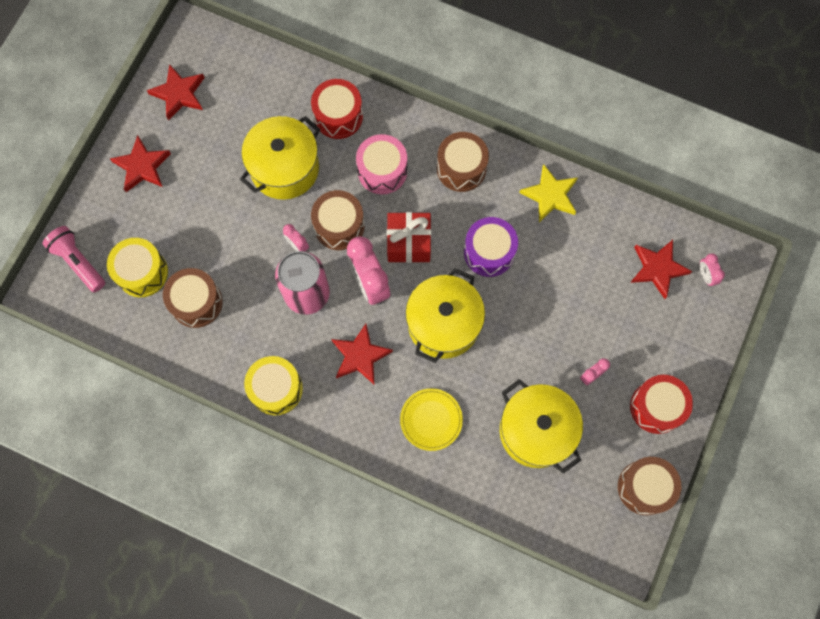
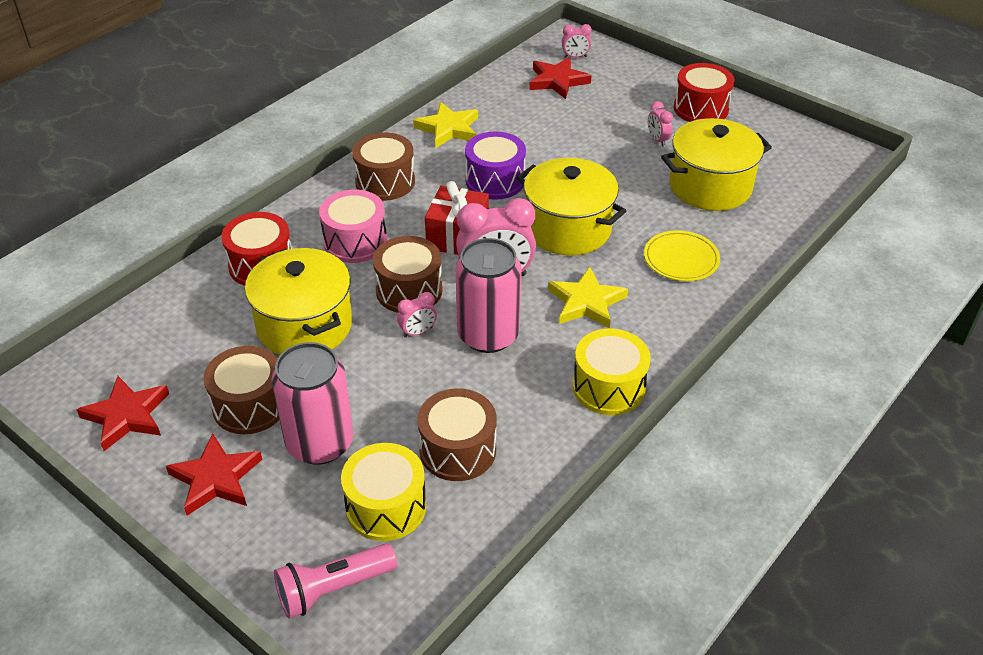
camera: 75 degrees left, 30 degrees down
(183, 216) = (320, 443): none -> pink can
(360, 356) = (586, 302): red star -> yellow star
(644, 487) = (782, 130): brown drum -> brown drum (250, 405)

